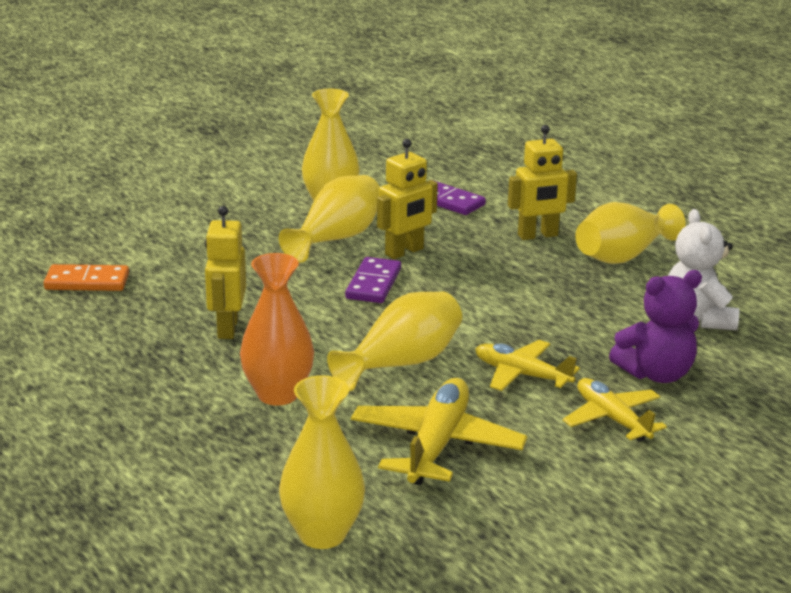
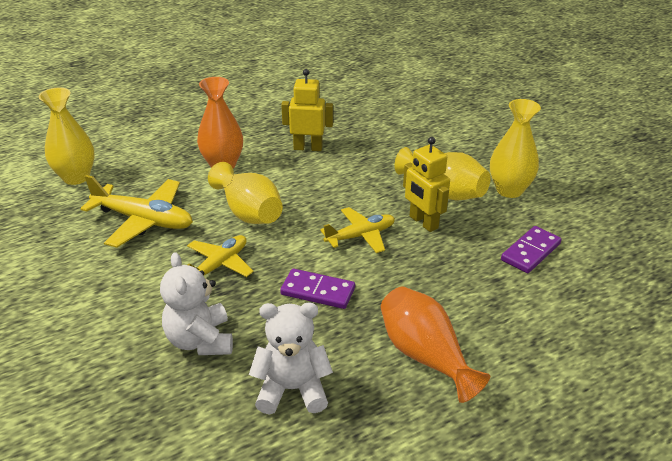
camera: 95 degrees right, 10 degrees up
(87, 282) = (372, 102): orange domino -> none
(373, 284) = (368, 205): purple domino -> purple domino (318, 291)
(538, 235) = (465, 301): yellow robot -> none
(612, 419) = (144, 304): yellow plane -> yellow plane (360, 236)
(623, 256) = (425, 356): yellow vase -> orange vase
(656, 374) = (200, 340): purple teddy bear -> white teddy bear

